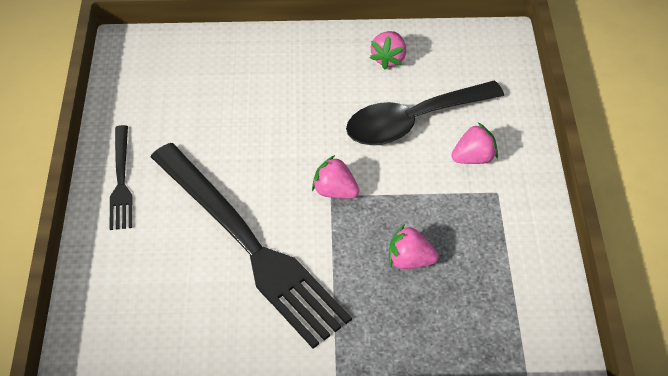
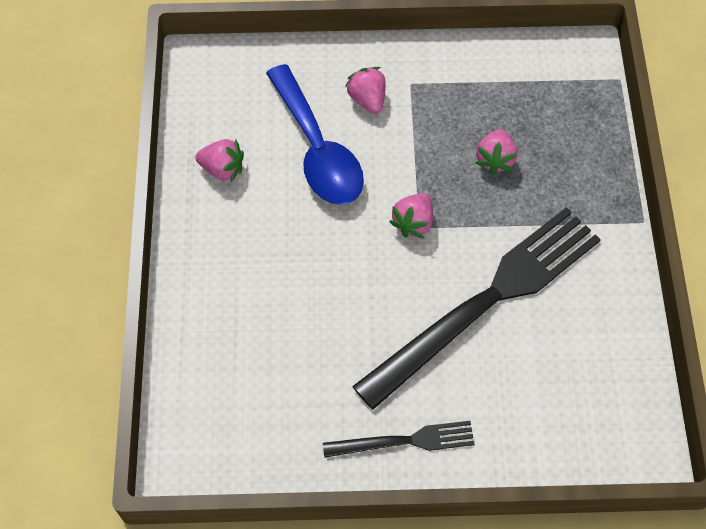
camera: 90 degrees left, 10 degrees up
(413, 121) = (318, 149): black spoon -> blue spoon

